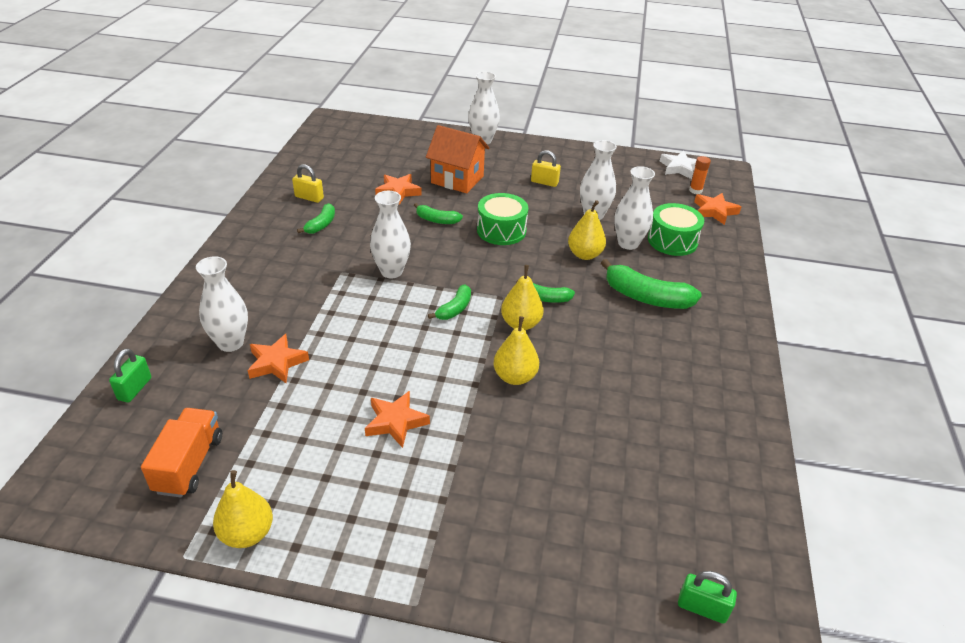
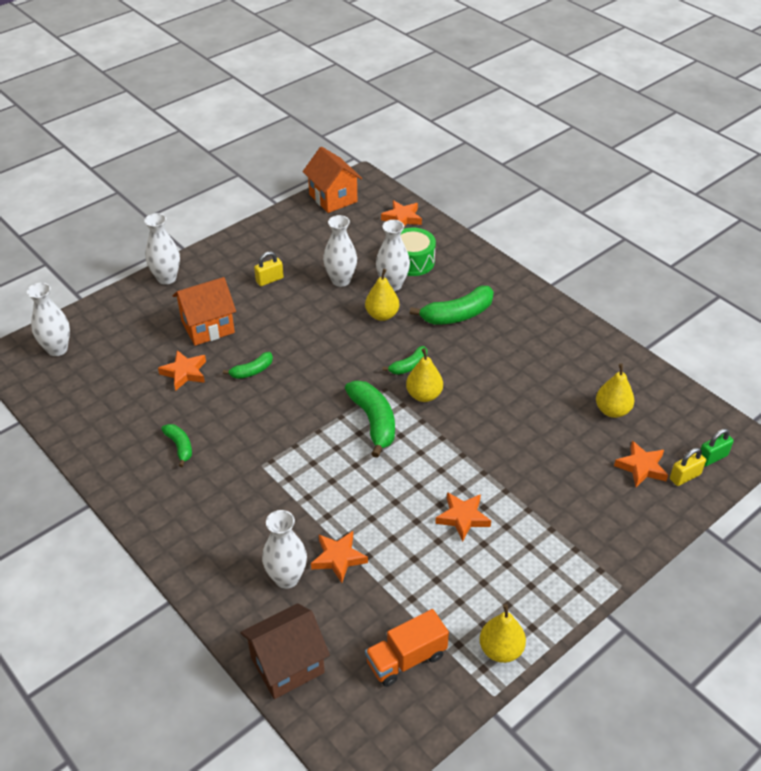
camera: 50 degrees left, 5 degrees up
(135, 389) = (287, 665): green padlock -> brown house
(189, 464) = (406, 659): orange truck -> orange truck turned 75 degrees counterclockwise
(309, 197) = (127, 435): yellow padlock -> yellow padlock (685, 477)
(391, 271) = (292, 434): white vase -> white vase (57, 349)
(454, 309) = (374, 422): green banana -> green banana, size x1.78
(501, 230) = (306, 342): green drum -> none
(515, 377) = (474, 430): yellow pear -> yellow pear (612, 410)
(610, 540) = (641, 467): none -> orange star
(679, 168) = (333, 198): white star -> orange house
(695, 190) = (368, 210): orange glue stick -> none

